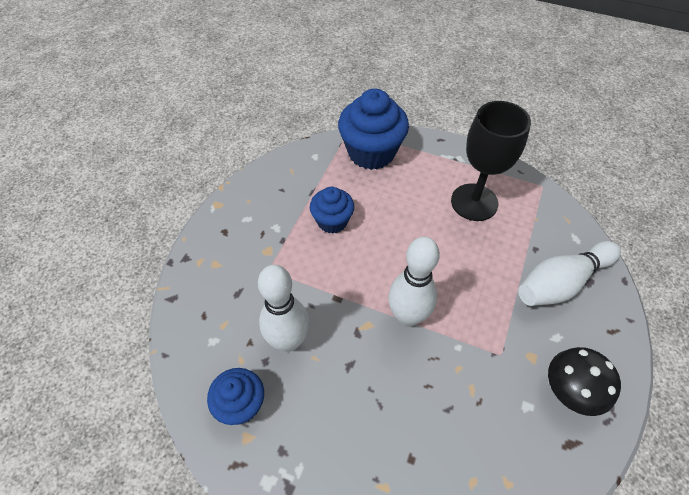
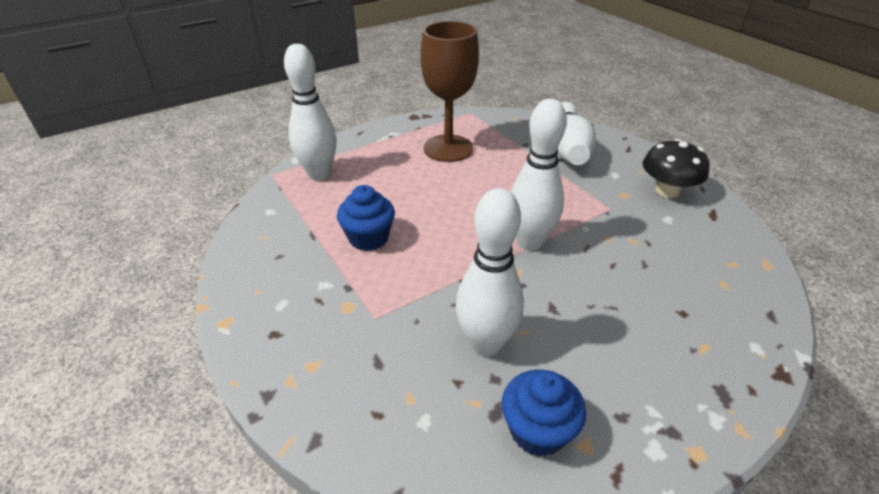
camera: 55 degrees left, 15 degrees down
(371, 152) = (319, 174): blue cupcake -> white bowling pin
(474, 202) = (448, 148): black goblet -> brown goblet

